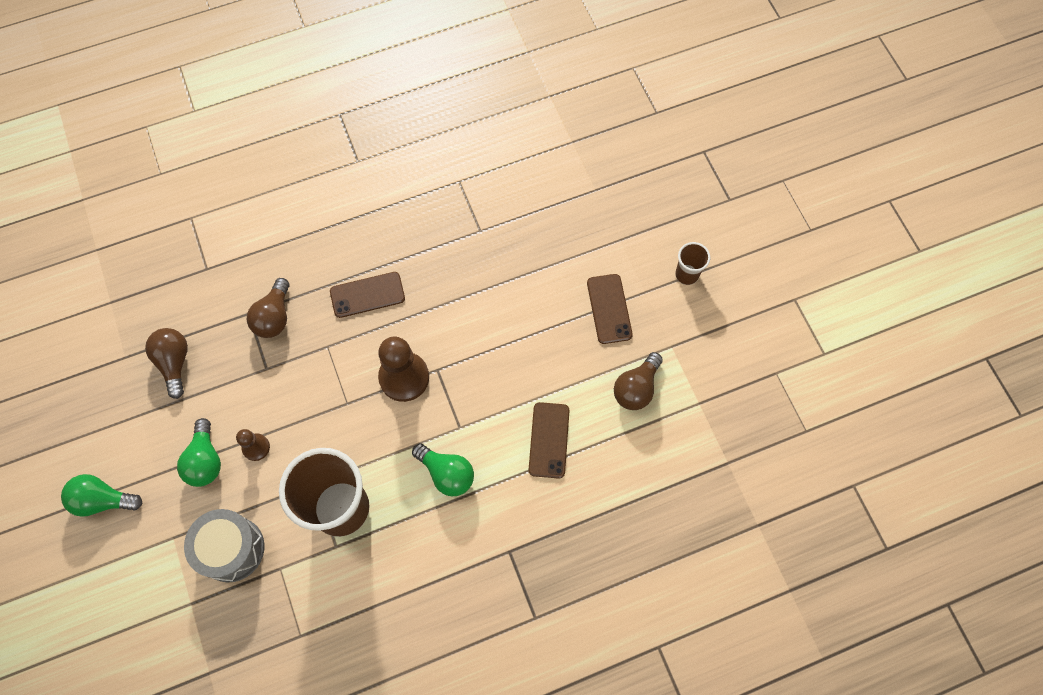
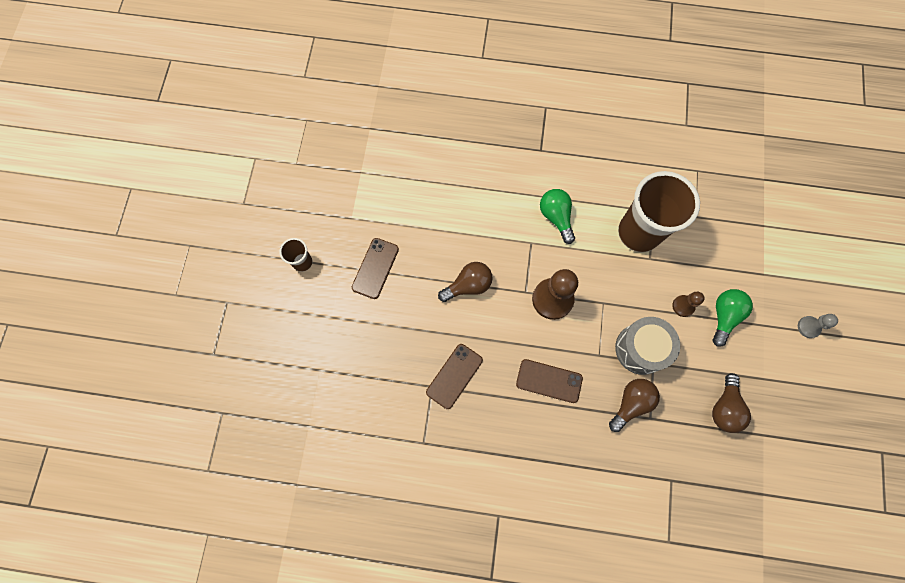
camera: 150 degrees left, 5 degrees up
(103, 500) = (808, 327): green light bulb -> grey pawn
(232, 549) = (724, 245): grey drum -> grey drum (640, 349)
(549, 440) = (475, 202): brown phone -> brown phone (454, 376)
(636, 388) = (395, 203): brown light bulb -> brown light bulb (468, 285)

